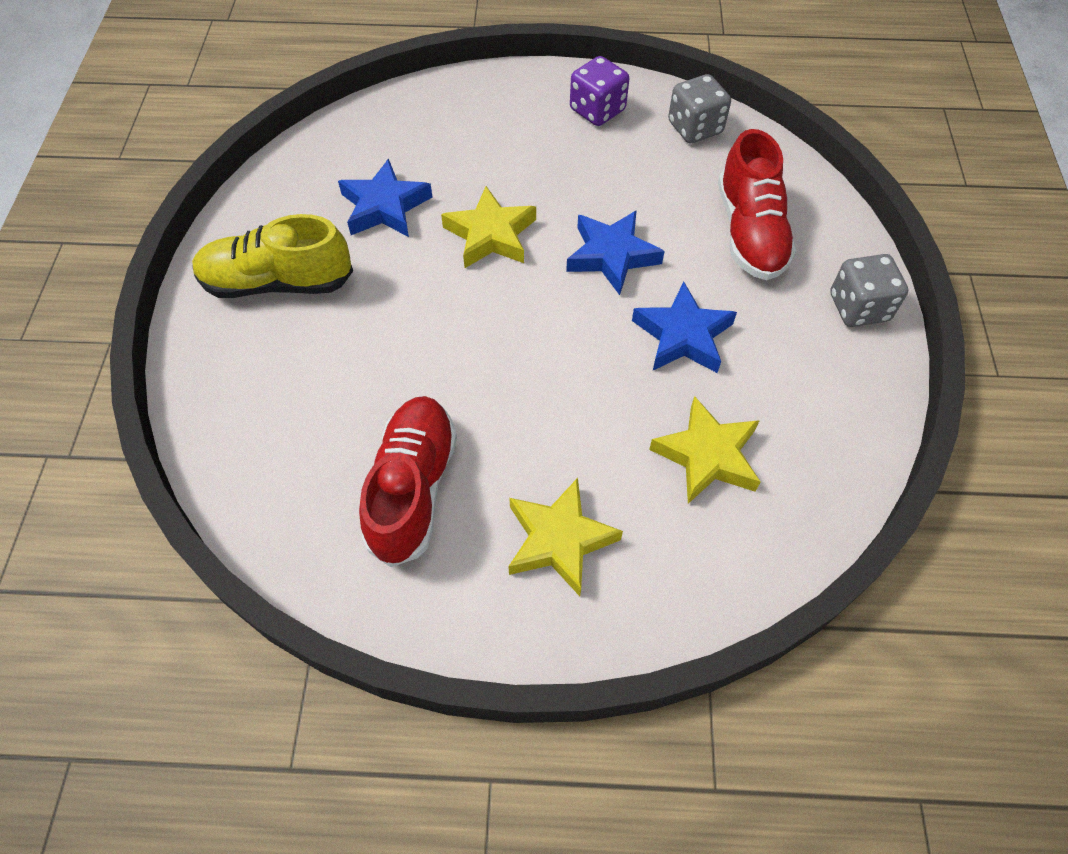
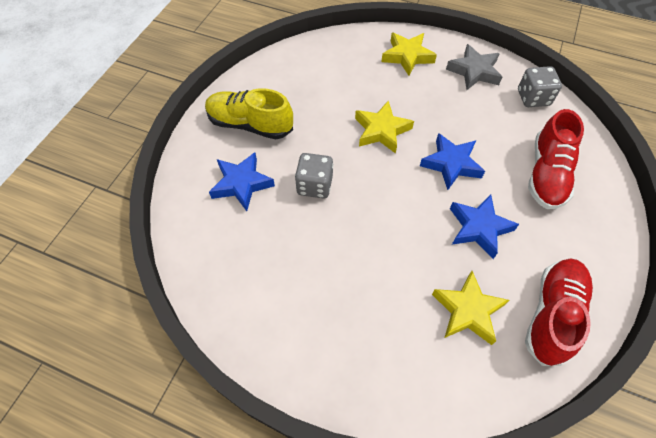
camera: 20 degrees right, 0 degrees up
(385, 207) = (326, 97): blue star -> blue star (241, 184)
(413, 488) = (280, 270): red shoe -> red shoe (552, 315)
(559, 540) = (355, 332): yellow star -> yellow star (407, 56)
(597, 110) = (474, 71): purple dice -> grey star
(858, 307) = (605, 245): grey dice -> grey dice (314, 185)

